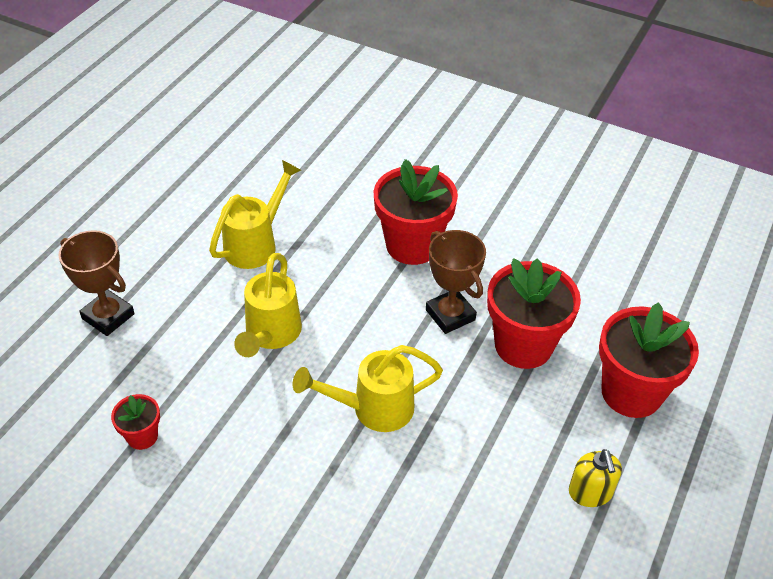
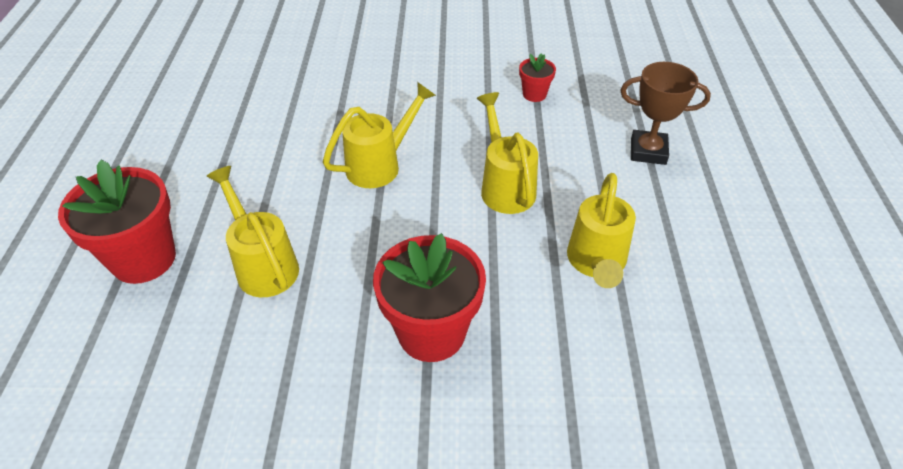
camera: 155 degrees right, 0 degrees up
(450, 315) = (350, 267): brown trophy -> none
(523, 345) = (263, 264): red flower pot -> yellow watering can
(590, 492) = (180, 170): yellow soap dispenser -> none

